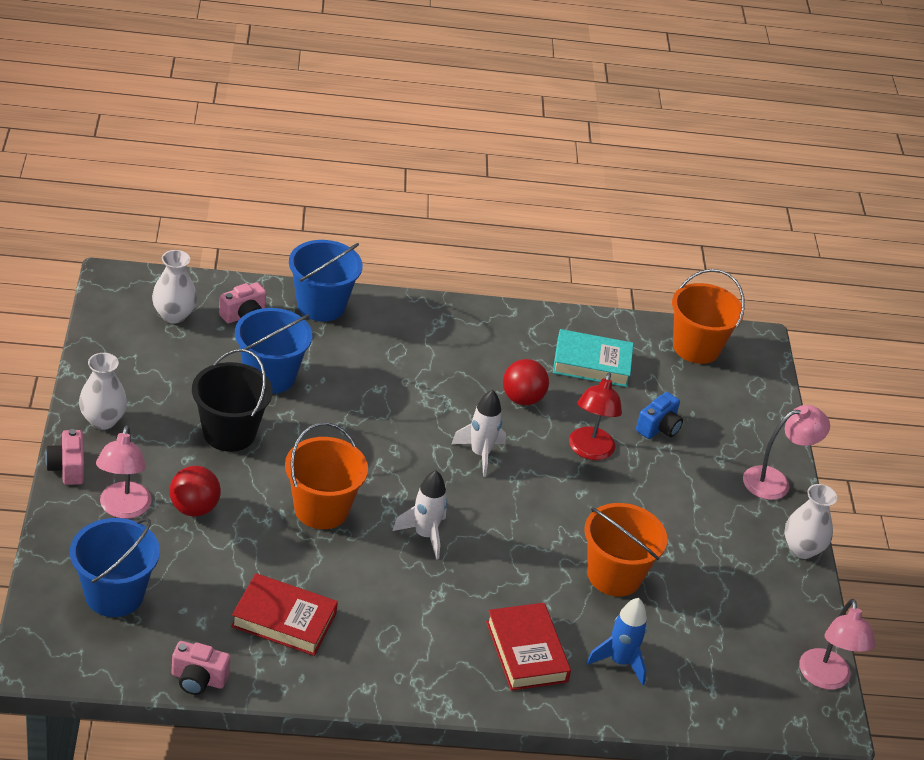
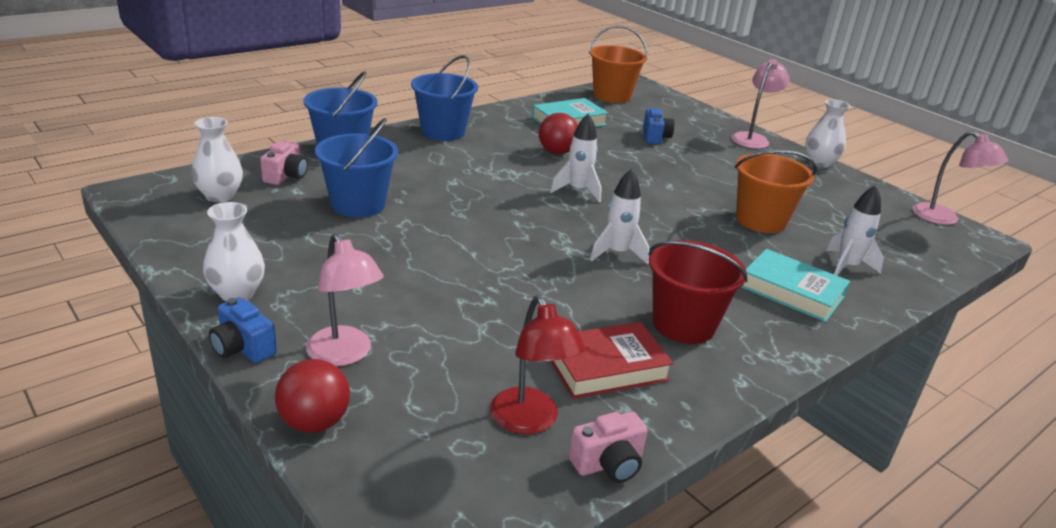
camera: 35 degrees left, 10 degrees down
(67, 468) = (243, 348): pink camera -> blue camera
(114, 594) = (428, 435): blue bucket -> blue bucket (443, 132)
(194, 508) = (413, 321): red ball -> red ball (314, 422)
(229, 433) = (373, 254): black bucket -> none
(321, 509) = (520, 272): orange bucket -> none
(388, 624) = (683, 324): none -> red bucket
(526, 652) = (792, 291): red book -> turquoise book
(589, 451) = (638, 163): red lamp -> red lamp (530, 421)
(619, 661) = (847, 267): blue rocket -> white rocket

